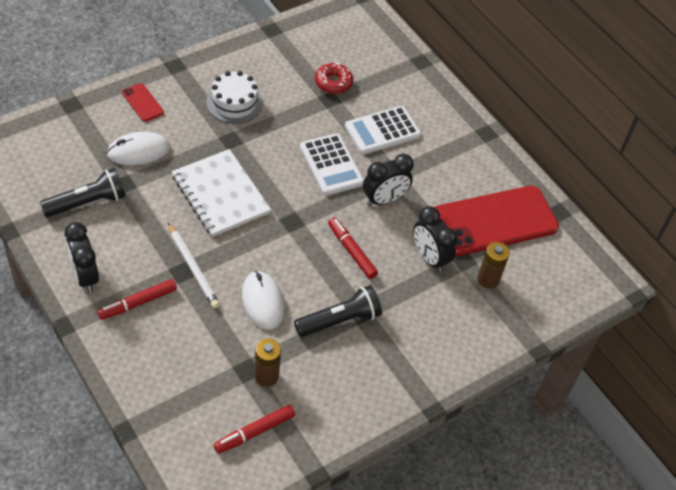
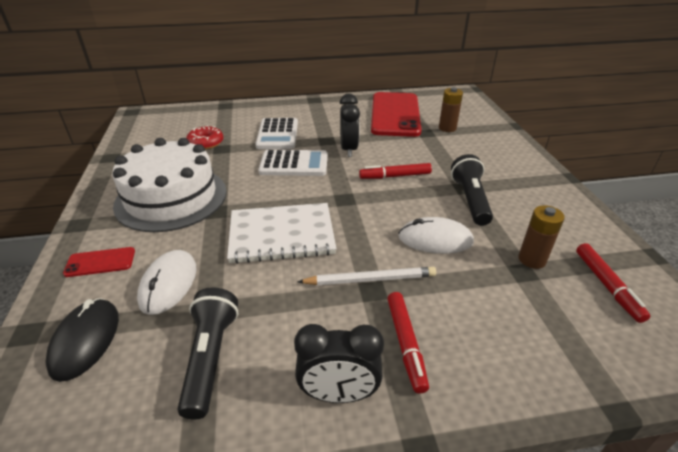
camera: 60 degrees left, 15 degrees down
(76, 135) = (85, 340): none -> black mouse
(234, 102) = (171, 198): white cake -> white cake, size x1.76
(429, 258) = (418, 145): black clock -> none

